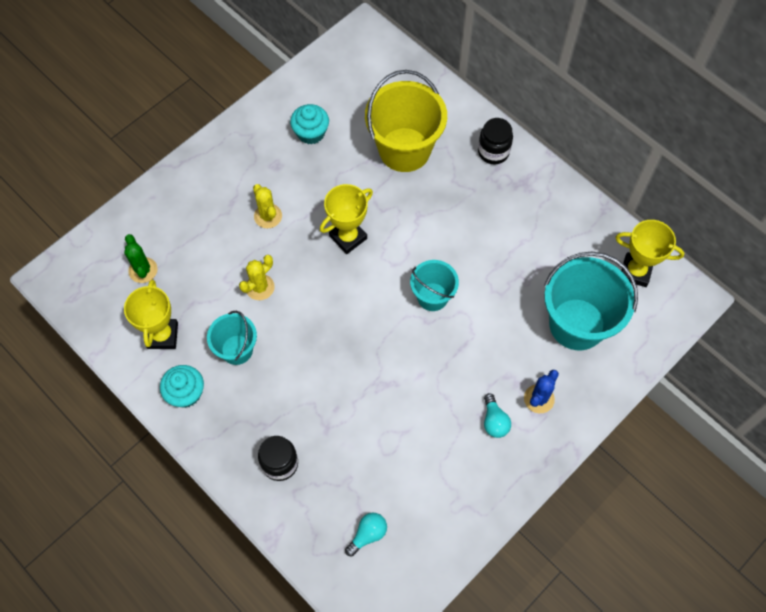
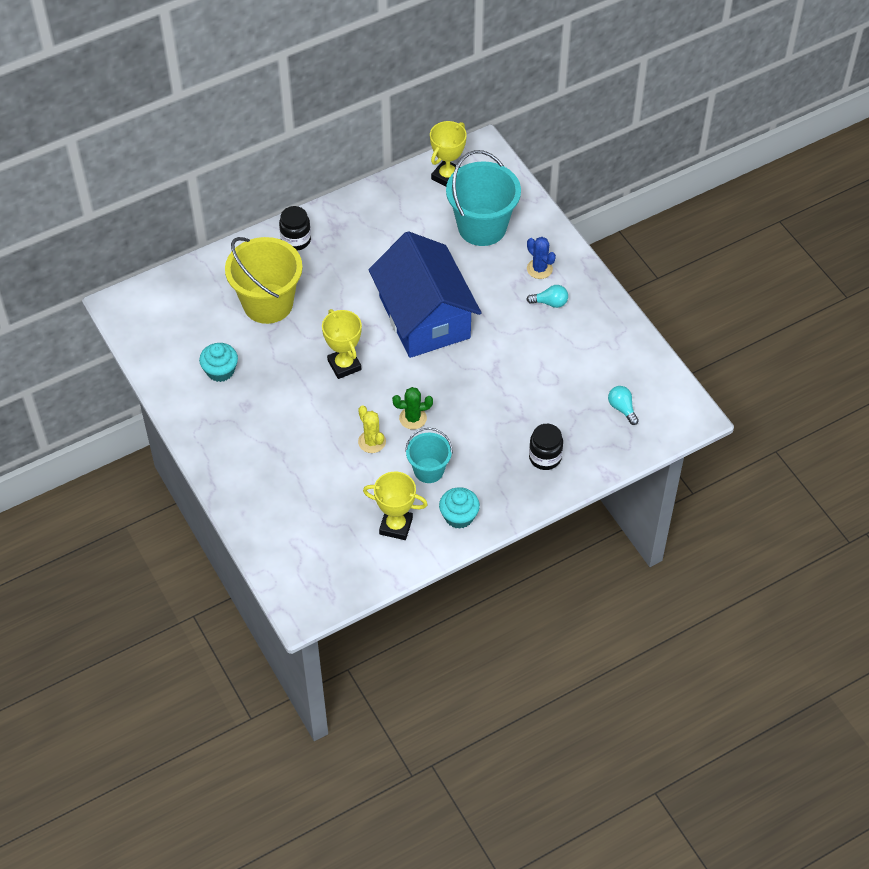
camera: 75 degrees left, 10 degrees down
(143, 270) = (321, 532): green cactus -> green cactus (413, 418)
(268, 216) = (299, 422): yellow cactus -> none
(432, 297) = (424, 317): turquoise bucket -> blue house

